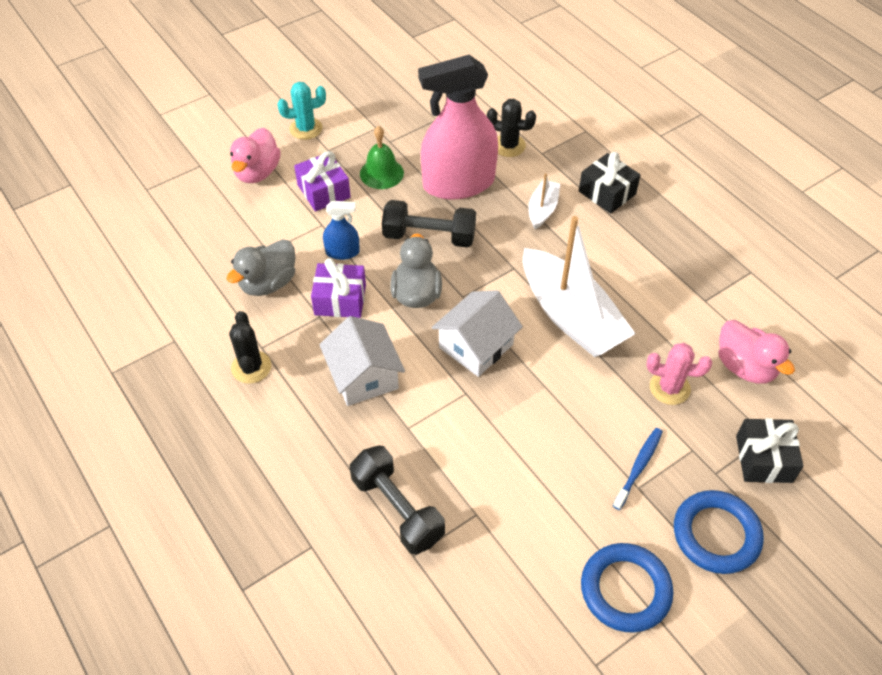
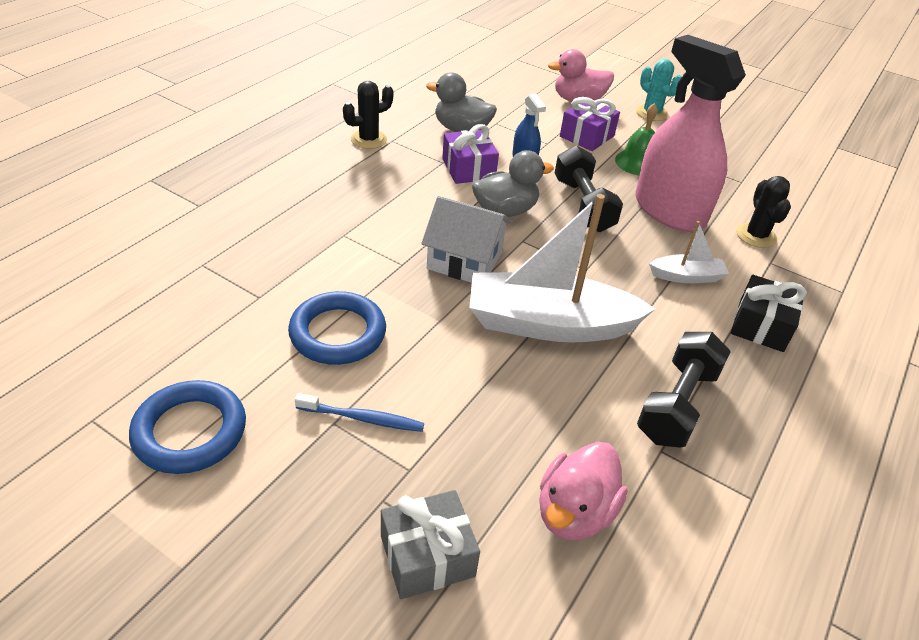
camera: 65 degrees right, 10 degrees down
(364, 376) = (390, 198): white house -> none
(397, 509) = (250, 245): black dumbbell -> black dumbbell (677, 404)
(570, 316) = (549, 324): white boat -> white boat turned 60 degrees clockwise
(669, 388) = (494, 432): pink cactus -> none
(716, 534) = (287, 513): blue ring -> blue ring (338, 333)
(763, 459) = (427, 555): black gift -> grey gift

